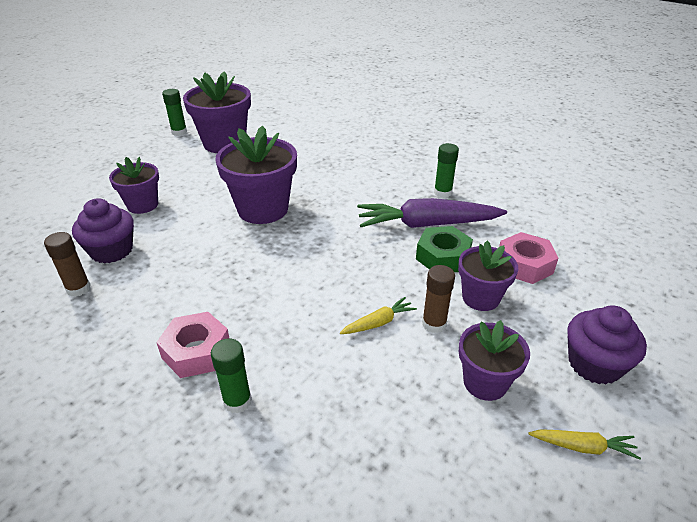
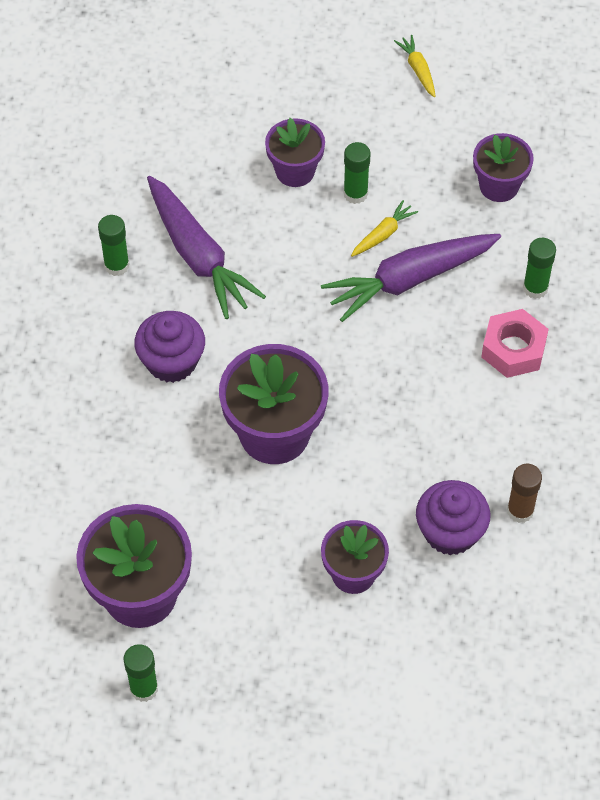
camera: 120 degrees left, 20 degrees up
(320, 318) = (409, 280): none -> purple carrot
(378, 323) = (383, 234): yellow carrot -> yellow carrot turned 105 degrees clockwise
(434, 324) = (355, 194): brown glue stick -> green glue stick
(443, 257) = (250, 221): green nut -> none
(485, 382) = (398, 139): purple flower pot -> purple flower pot (499, 186)
(524, 265) = (218, 151): pink nut -> none
(594, 364) = (327, 76): purple cupcake -> purple cupcake (171, 361)

